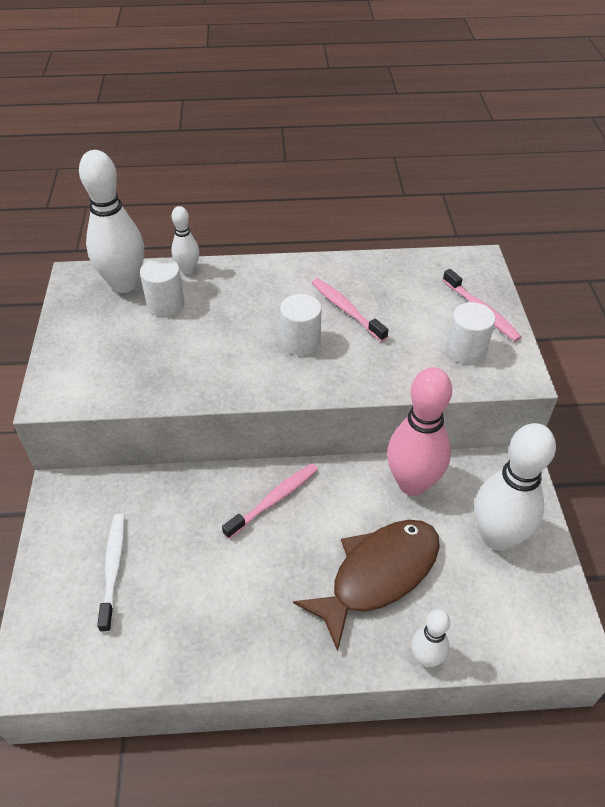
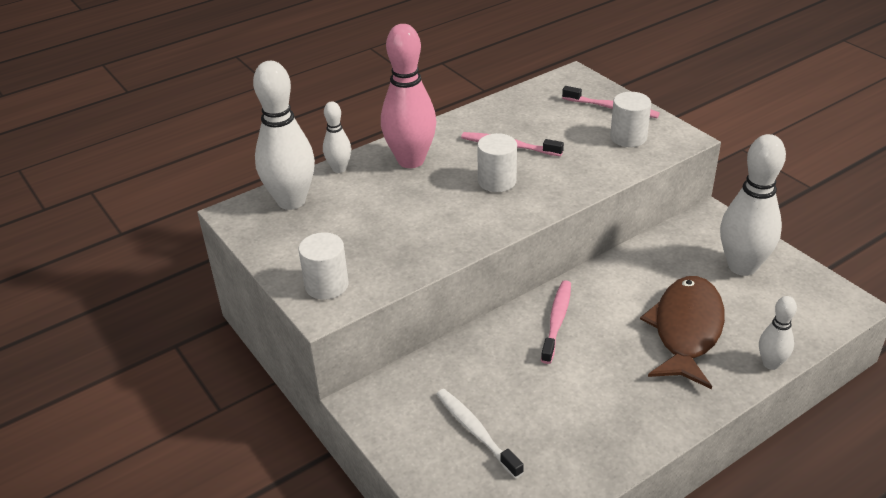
camera: 30 degrees left, 10 degrees down
(165, 304) = (348, 200): white cylinder -> white cylinder (326, 285)
(412, 483) = (649, 261): pink bowling pin -> pink bowling pin (411, 160)

